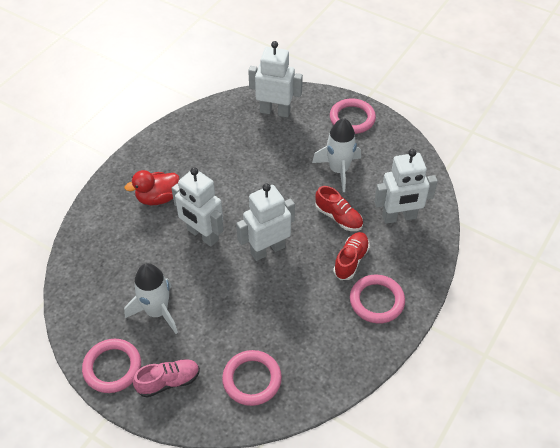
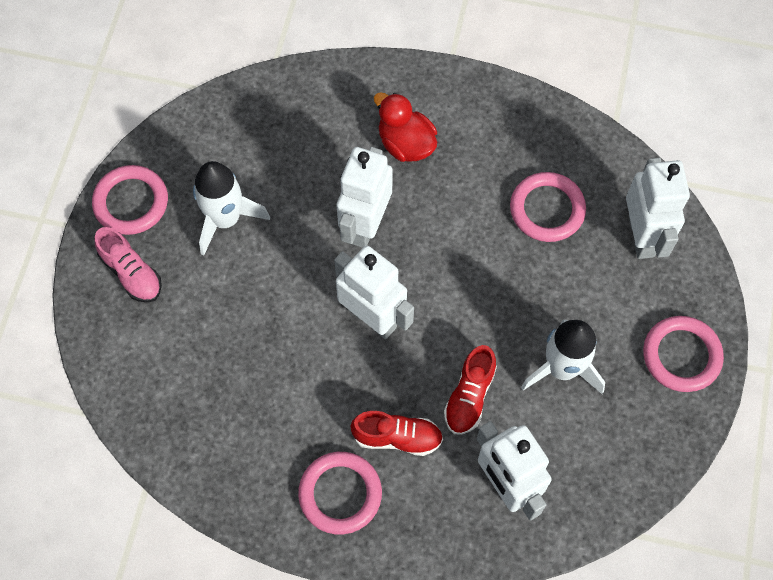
camera: 70 degrees right, 15 degrees up
(252, 379) = (165, 369): pink ring -> pink ring (547, 209)

